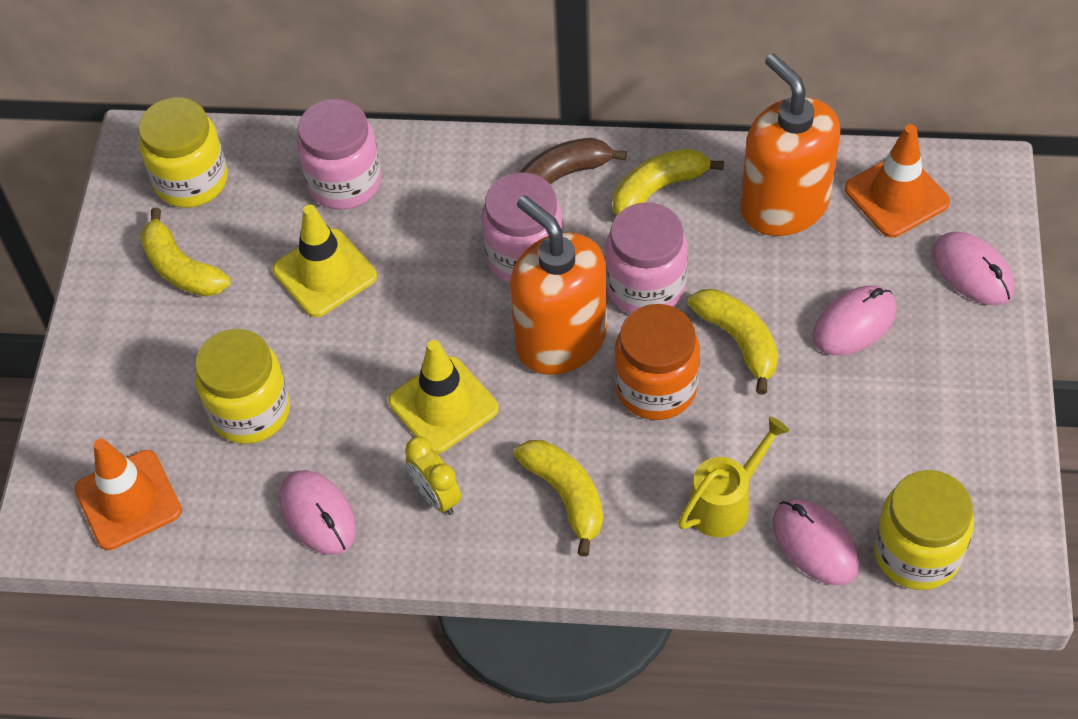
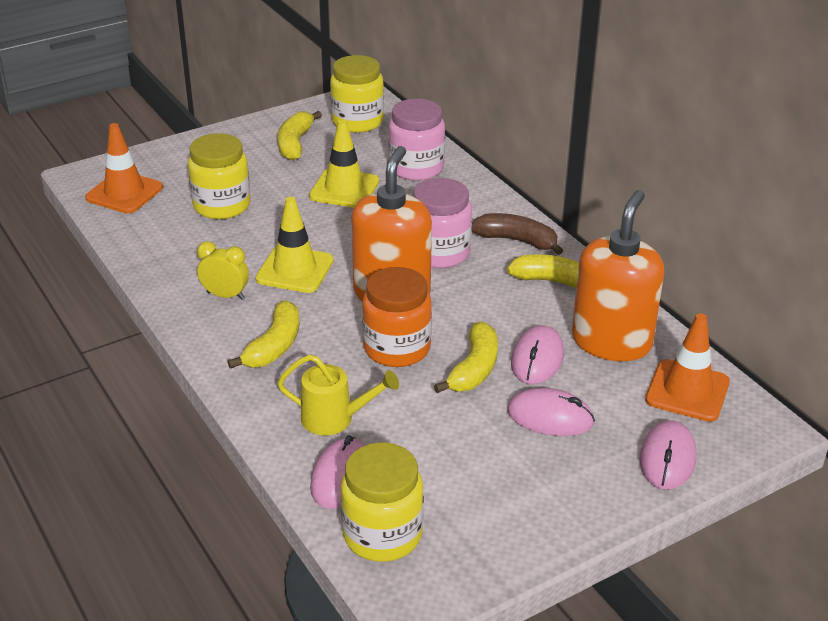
camera: 50 degrees right, 20 degrees down
(318, 514) = (172, 258): pink mouse -> pink mouse (537, 359)
(436, 496) = (225, 295): yellow clock -> yellow clock turned 90 degrees clockwise
(645, 287) = (472, 310): pink jar -> none

